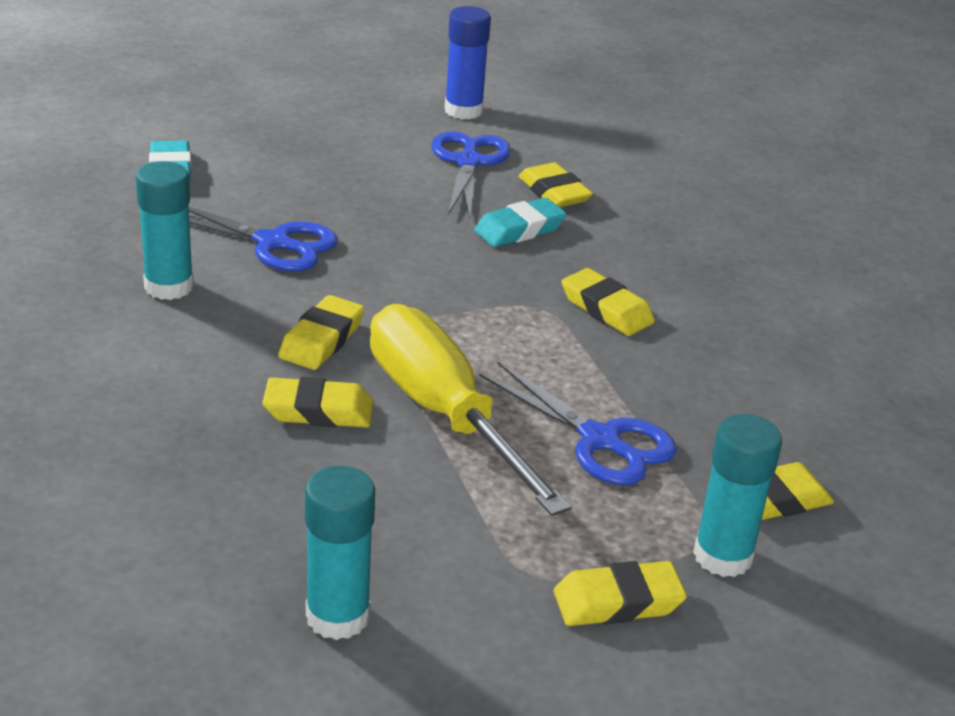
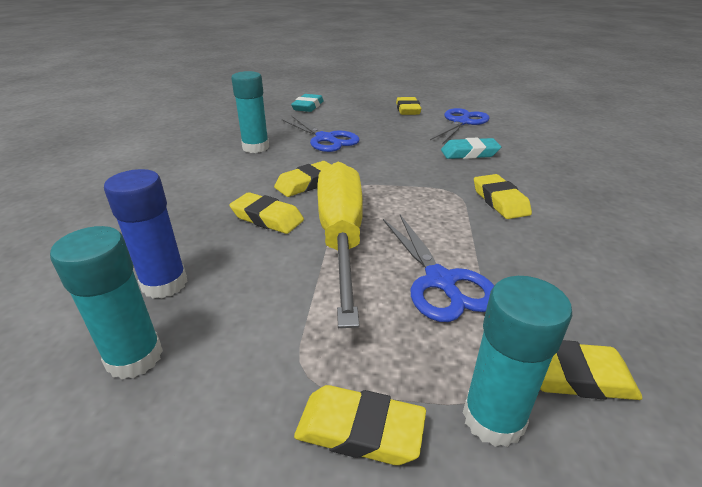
camera: 30 degrees right, 0 degrees up
(463, 110) = (475, 103): blue glue stick -> blue glue stick (164, 284)
(554, 192) = (503, 140): yellow eraser -> yellow eraser (407, 110)

